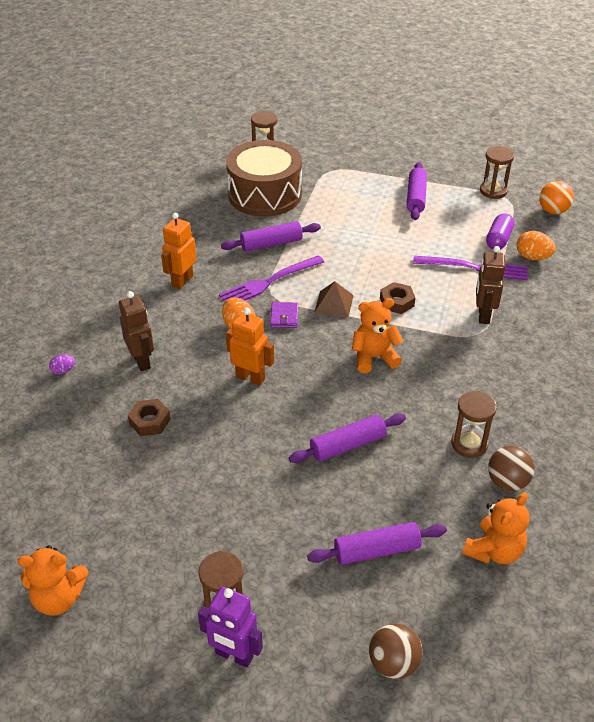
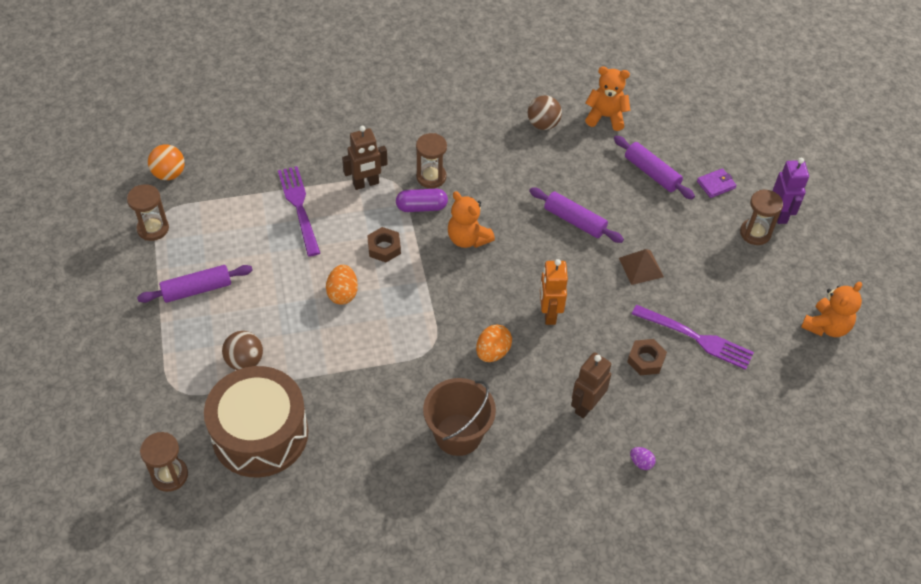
camera: 120 degrees left, 10 degrees up
(59, 598) = (826, 326): orange teddy bear -> orange teddy bear turned 75 degrees clockwise
(182, 281) = (458, 434): orange robot -> brown bucket
(269, 282) = (414, 358): purple fork -> purple fork (696, 338)
(271, 244) = (351, 384): purple rolling pin -> none
(284, 317) = (457, 323): purple wallet -> purple wallet (716, 184)
(334, 304) = (415, 293): brown pyramid -> brown pyramid (641, 267)
(393, 663) = (721, 140): brown ball -> brown ball (245, 361)
(469, 444) = (522, 153): brown hourglass -> brown hourglass (431, 177)
(498, 239) = (242, 202): purple capsule -> purple capsule (421, 207)
(532, 257) = (259, 171): orange egg -> orange egg (342, 294)

